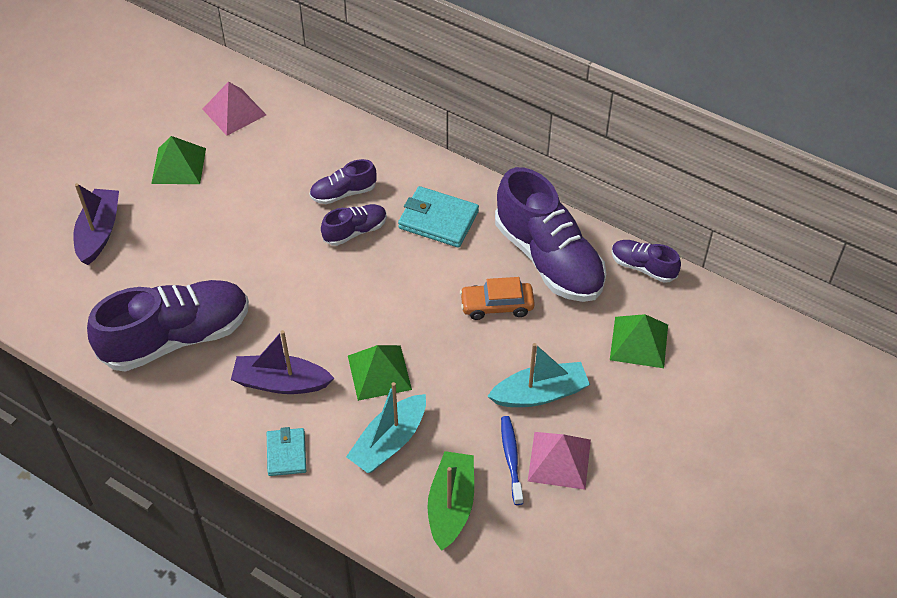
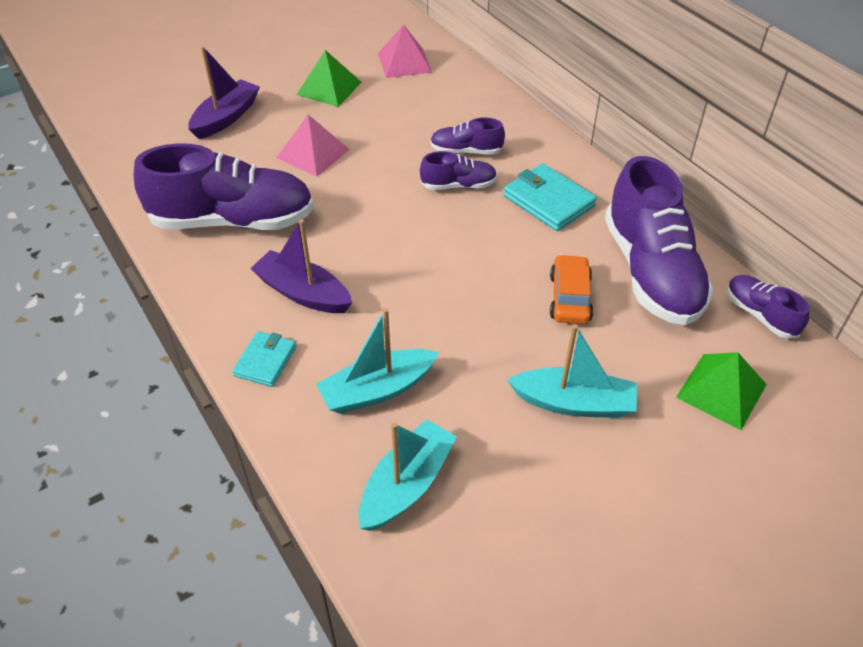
camera: 25 degrees right, 5 degrees down
(379, 372) = (407, 318): green pyramid -> none
(451, 505) = (407, 484): green boat -> turquoise boat
(496, 305) = (569, 298): orange car -> orange car turned 75 degrees clockwise
(511, 458) = (504, 460): blue toothbrush -> none
(559, 460) = (561, 484): pink pyramid -> pink pyramid (313, 153)

